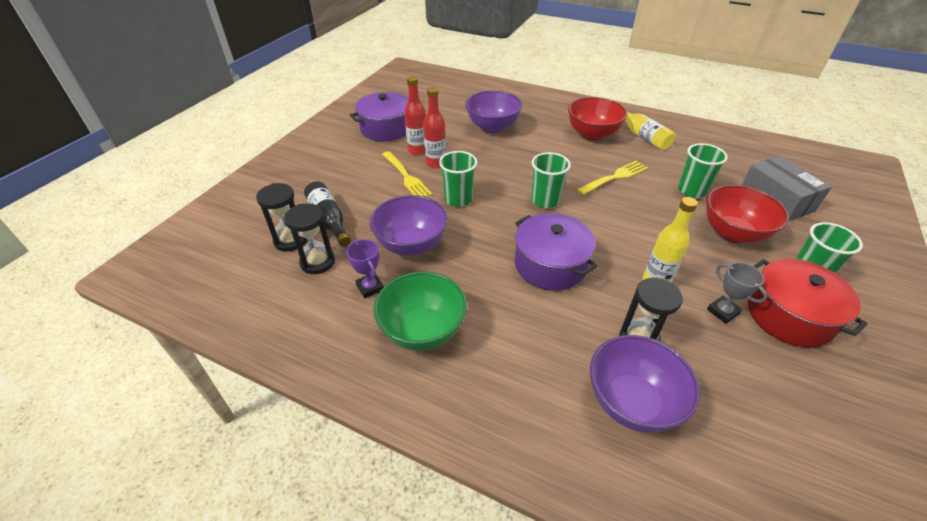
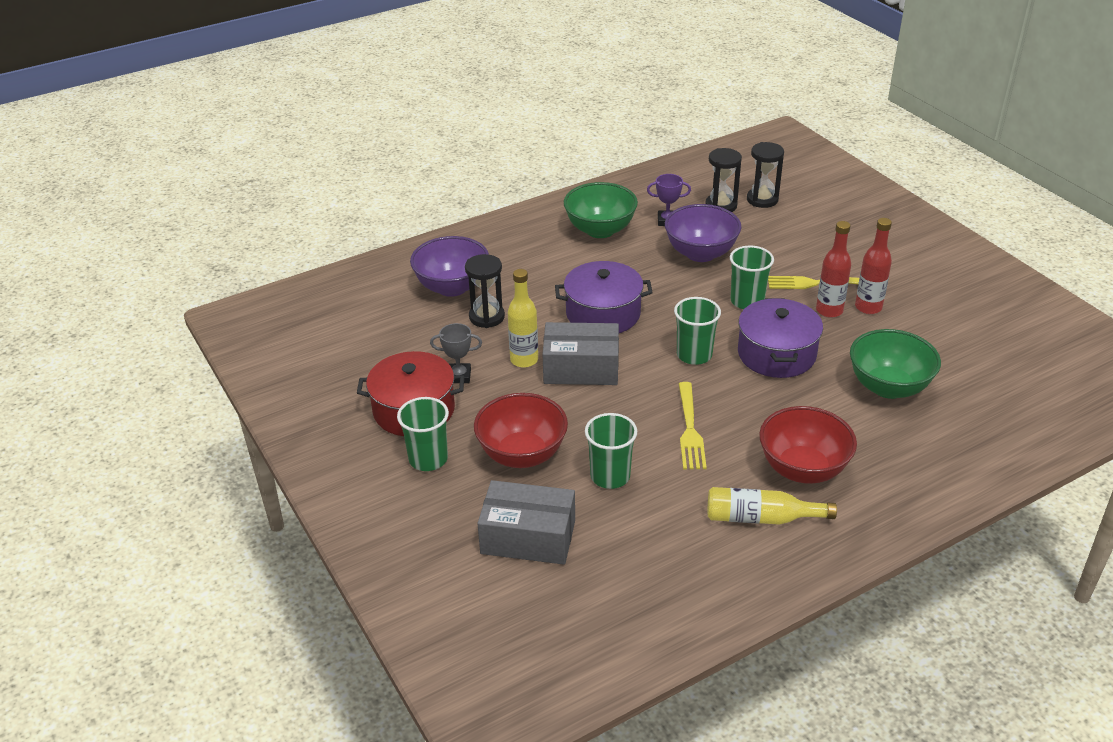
camera: 125 degrees right, 5 degrees down
(329, 220) = (776, 223): black bottle -> none
(386, 128) = (943, 301): purple pot -> purple pot (776, 354)
(492, 127) = (888, 387): purple bowl -> green bowl
(624, 246) = (581, 368): none -> grey box

